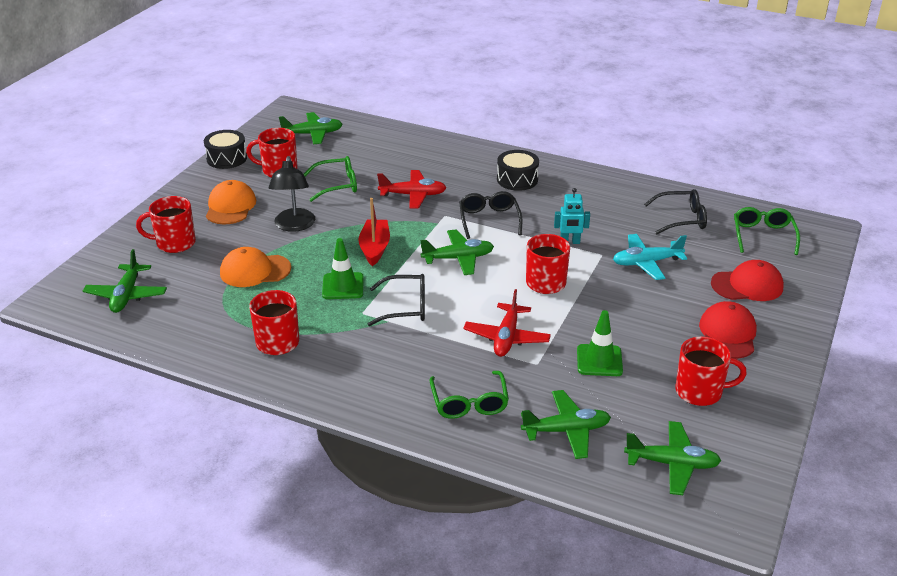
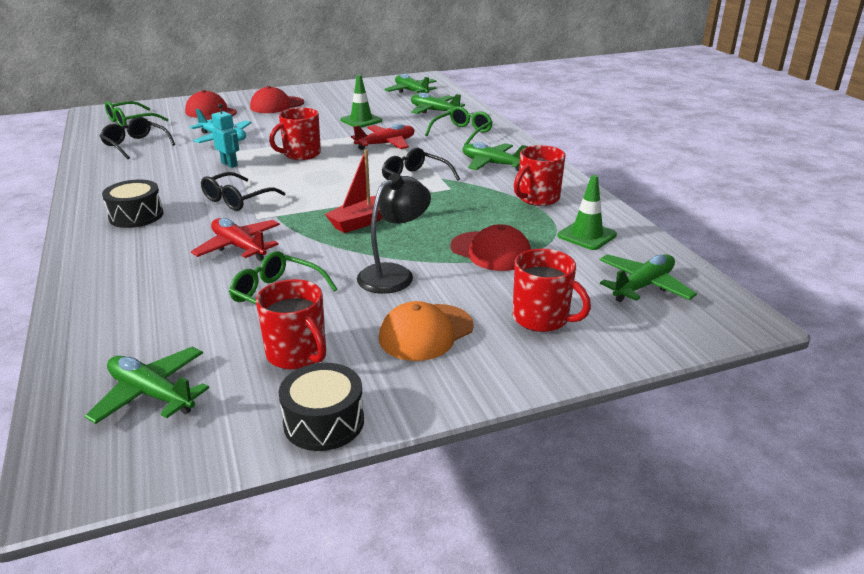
camera: 135 degrees left, 5 degrees down
(255, 271) = (491, 251): orange cap -> red cap
(343, 286) = (436, 208): green traffic cone -> green traffic cone (586, 235)
(458, 258) = (320, 188): green plane -> green plane (492, 164)
(700, 392) = (344, 99): red mug -> none

